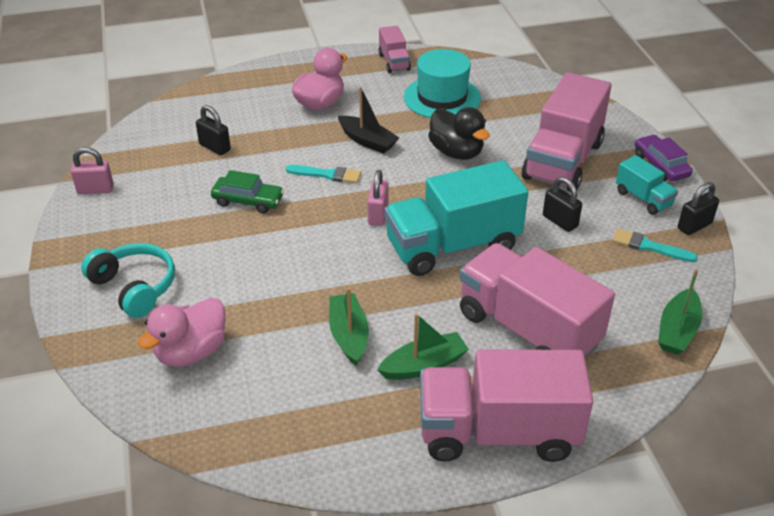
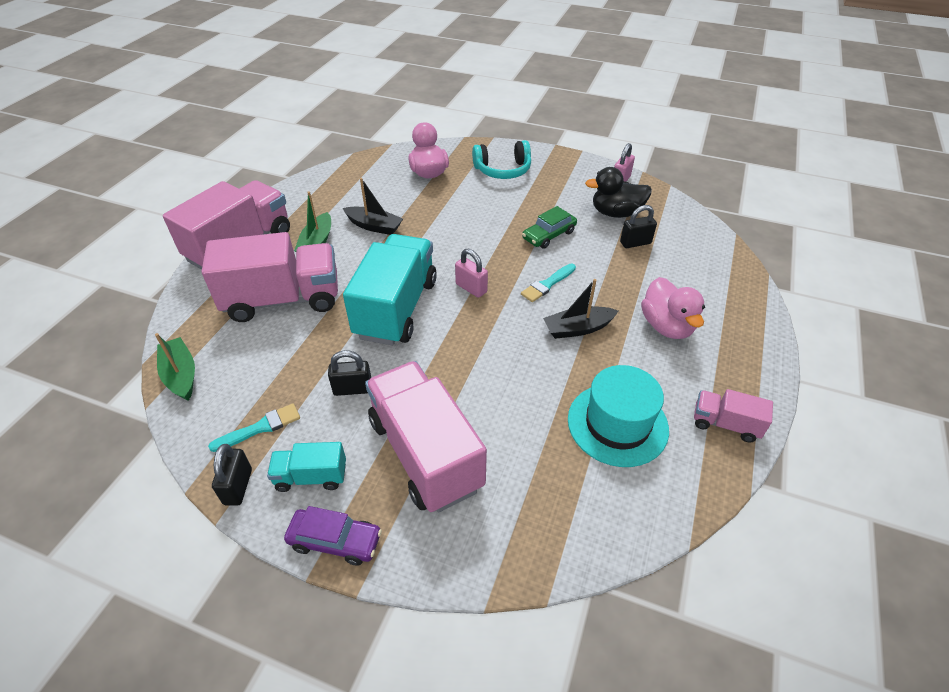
camera: 125 degrees right, 5 degrees up
(349, 335) = (374, 226): green boat -> black boat
(456, 152) = (510, 378): black duck -> black duck (616, 213)

